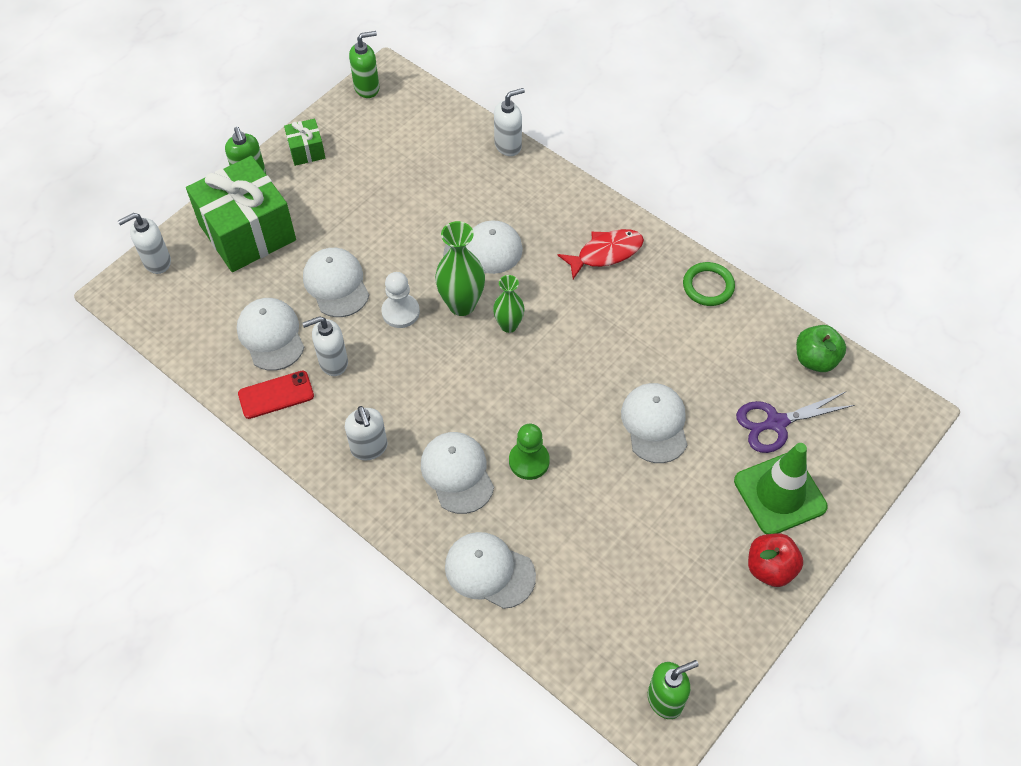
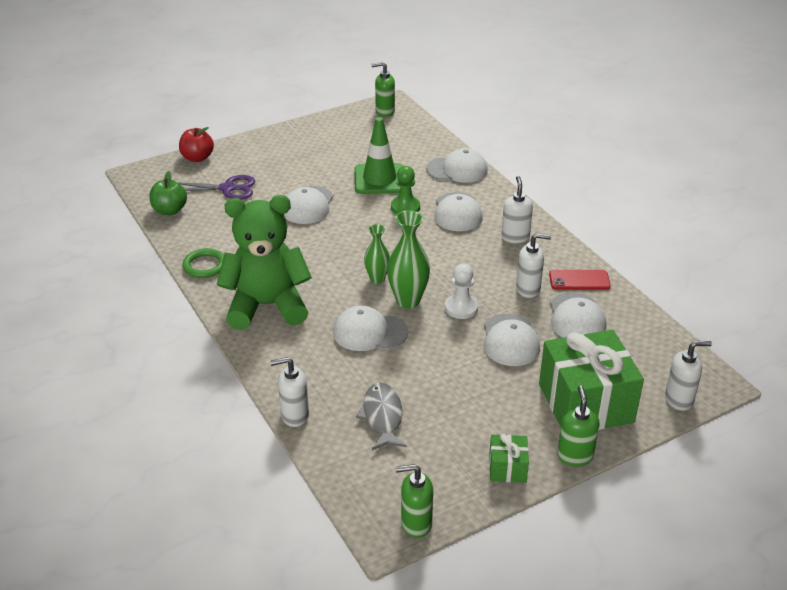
camera: 160 degrees left, 20 degrees down
(430, 166) = (382, 416): none -> grey fish
(489, 571) = (457, 170): white cap -> white cap turned 45 degrees counterclockwise
(606, 253) = (267, 306): red fish -> green teddy bear
(770, 568) = (289, 138): red apple -> red apple (197, 158)
(780, 494) = (256, 161): green traffic cone -> green traffic cone (379, 179)

